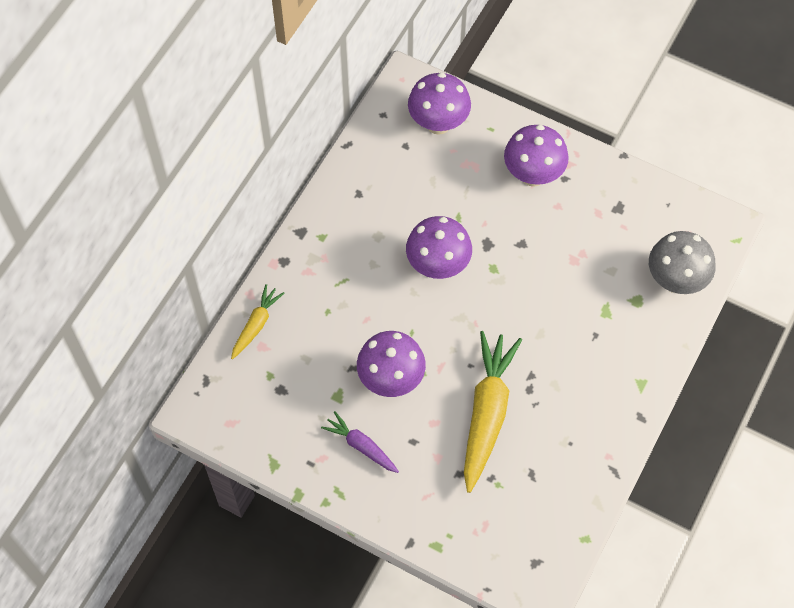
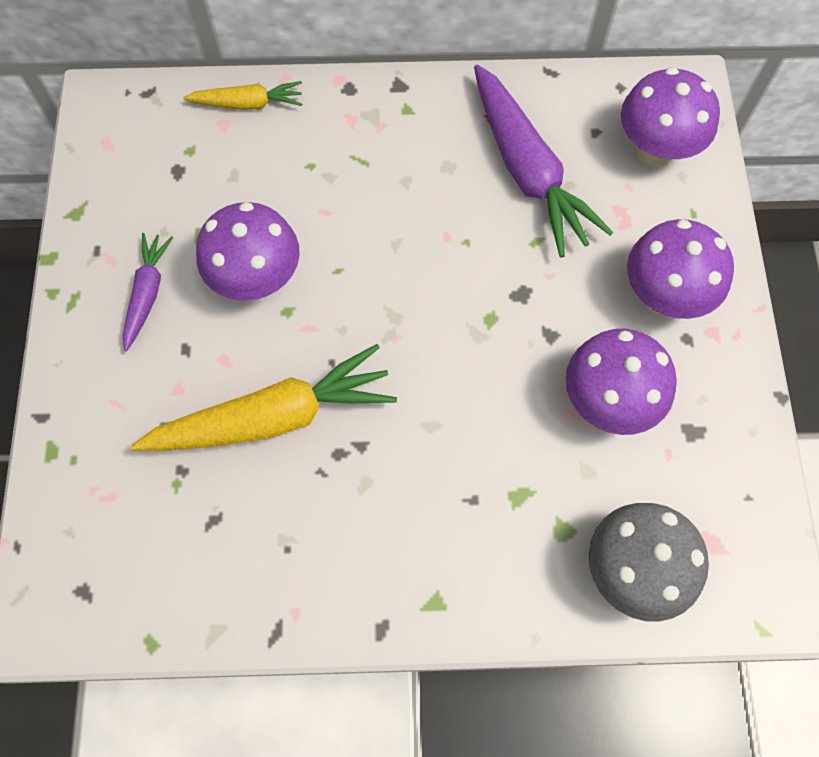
camera: 60 degrees right, 5 degrees up
(408, 196) = (527, 170): none -> purple carrot
(438, 266) = (450, 252): purple mushroom -> purple mushroom (607, 402)

